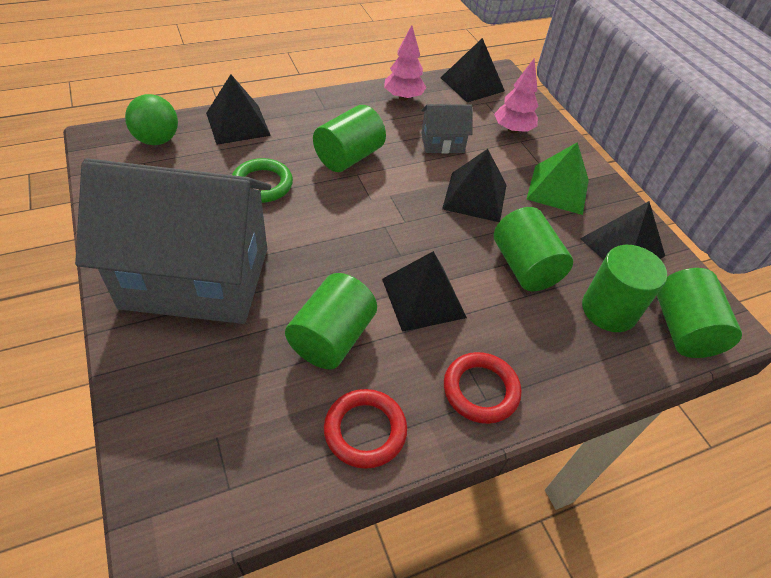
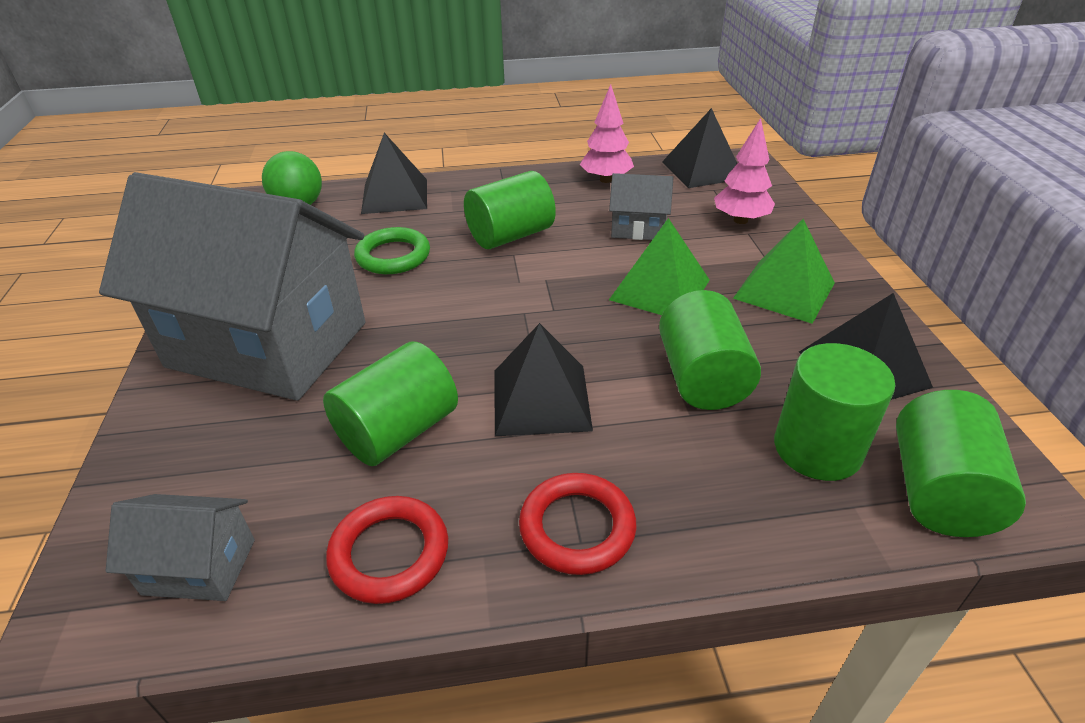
camera: 20 degrees right, 10 degrees down
(234, 466) = (199, 567): none -> grey house
(475, 196) = (660, 289): black pyramid -> green pyramid

